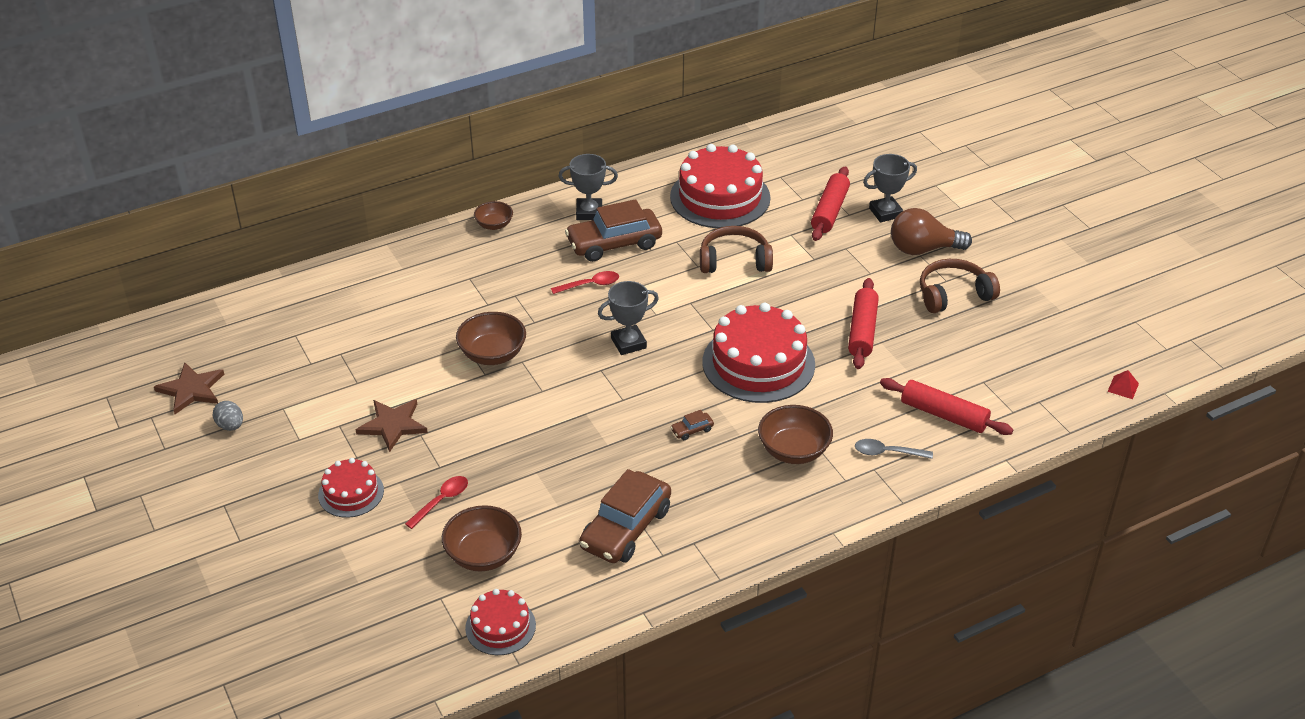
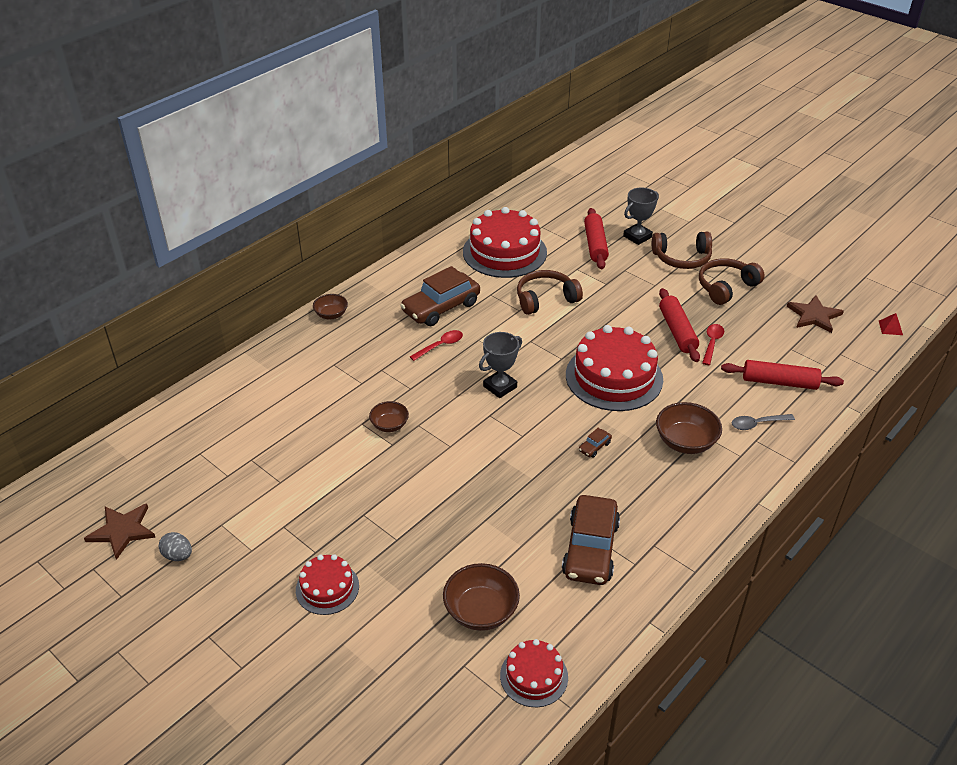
camera: 20 degrees left, 0 degrees up
(393, 425) = (333, 513): brown star -> brown star (814, 316)
(441, 501) = (415, 571): red spoon -> red spoon (712, 343)
(492, 354) = (389, 425): brown bowl -> brown bowl, size x0.62
(589, 212) = (406, 287): grey trophy -> none
(923, 249) = (682, 258): brown light bulb -> brown headphones

